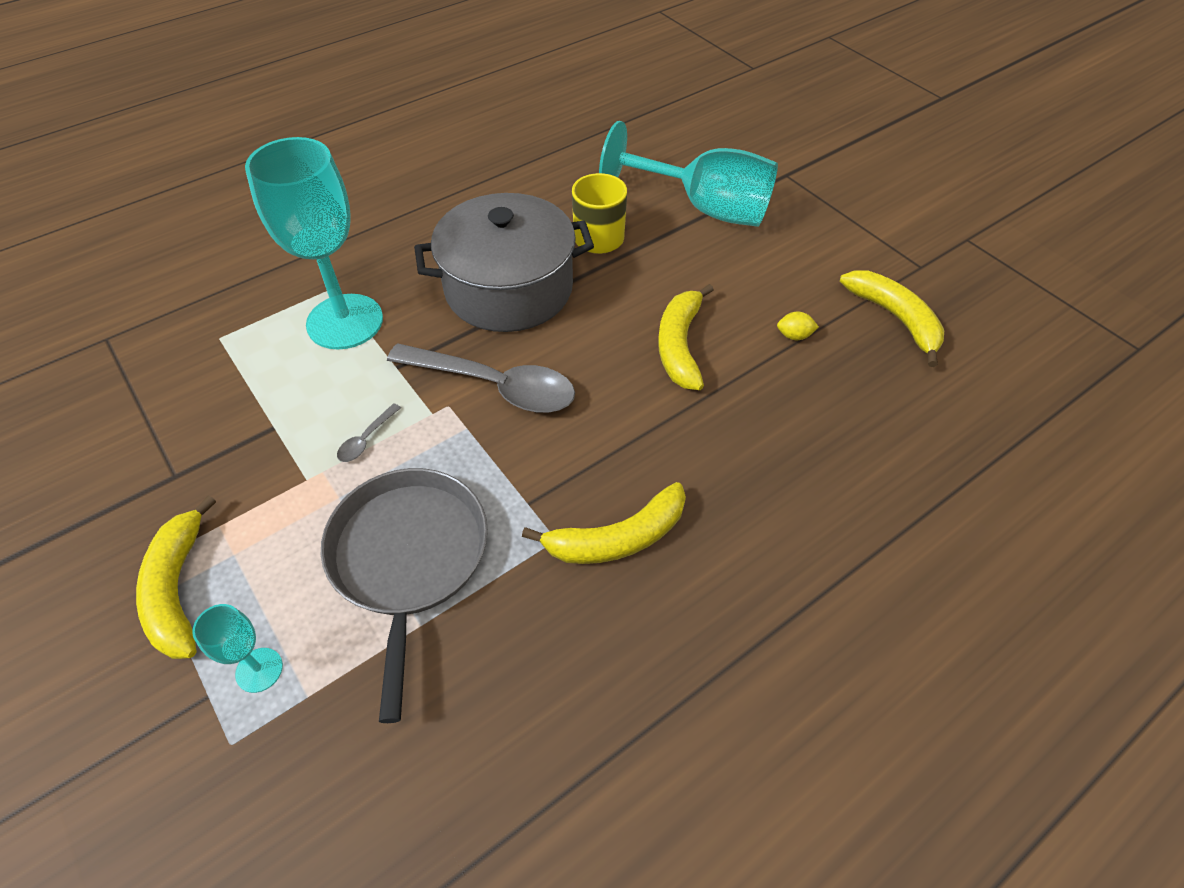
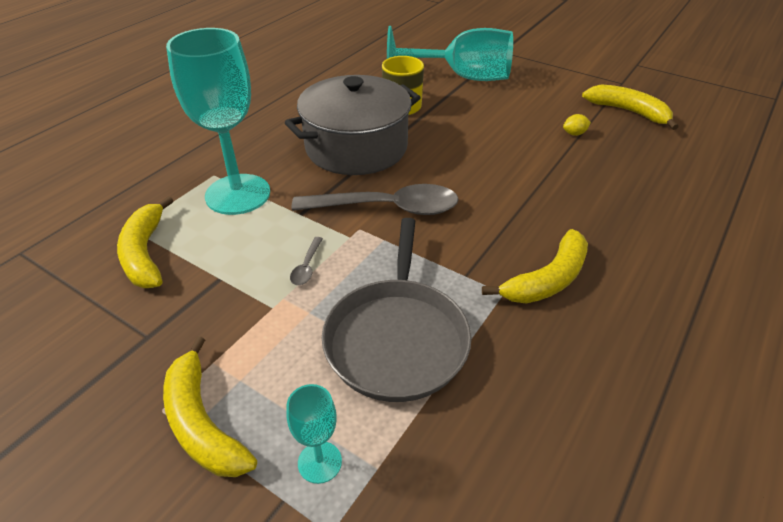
camera: 20 degrees left, 10 degrees down
(408, 558) = (397, 338): grey pan -> grey pan turned 150 degrees counterclockwise
(680, 345) = (504, 155): yellow banana -> yellow banana (145, 253)

